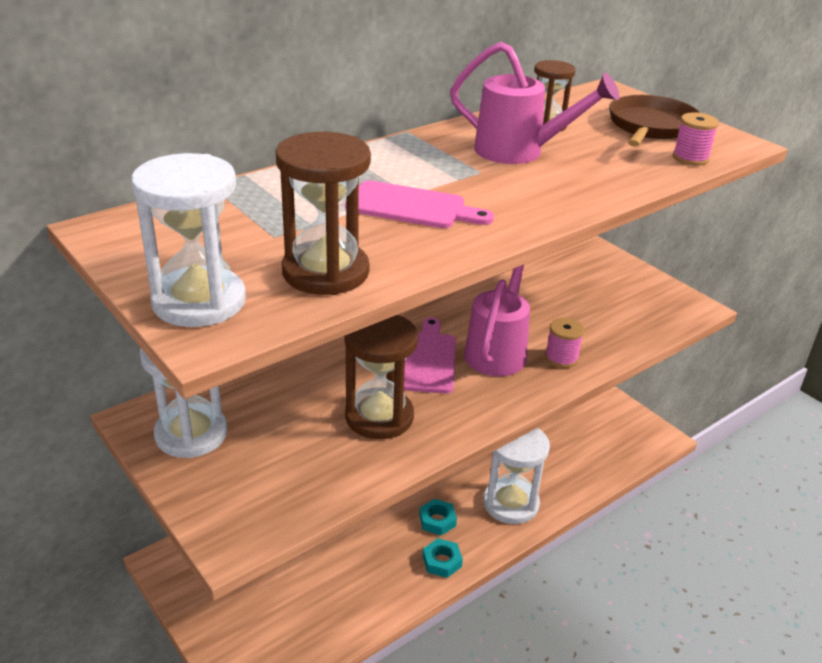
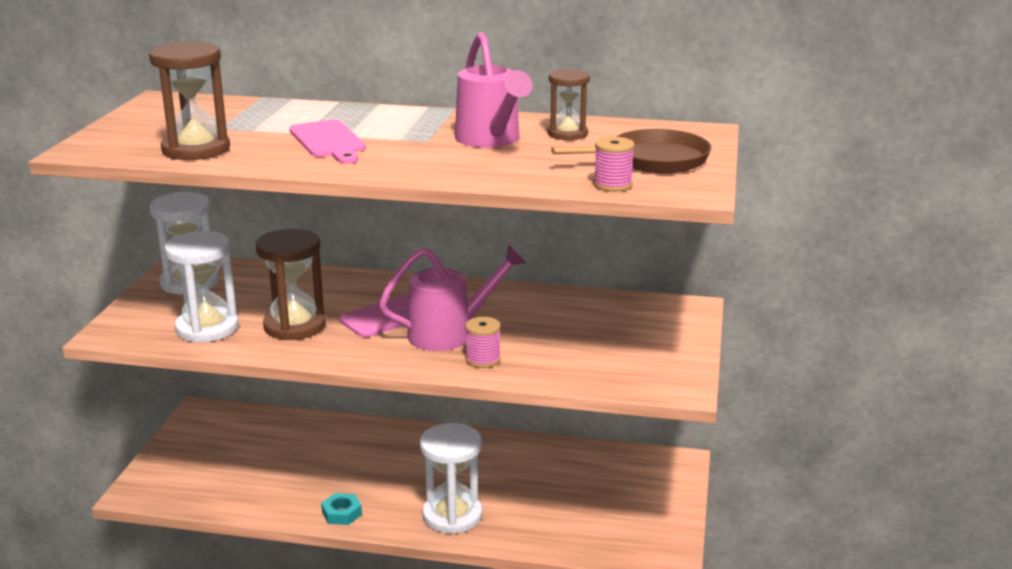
camera: 50 degrees right, 10 degrees down
(199, 301) = (114, 138): white hourglass -> white hourglass (207, 328)
(437, 520) = (383, 491): turquoise nut -> none

